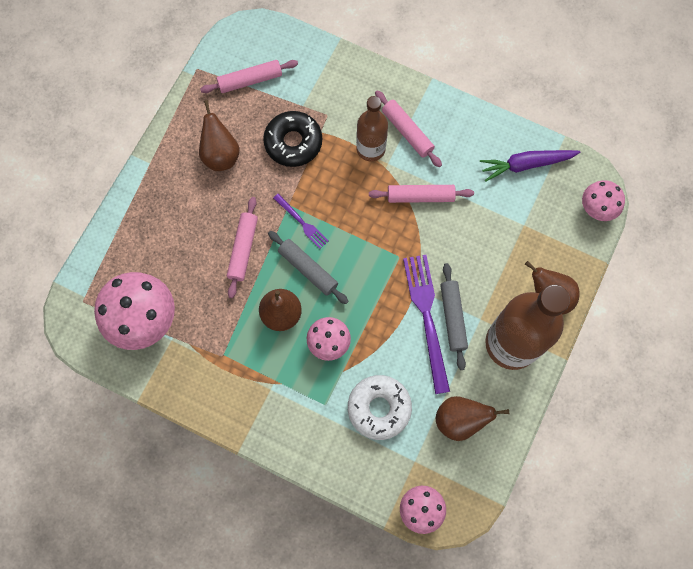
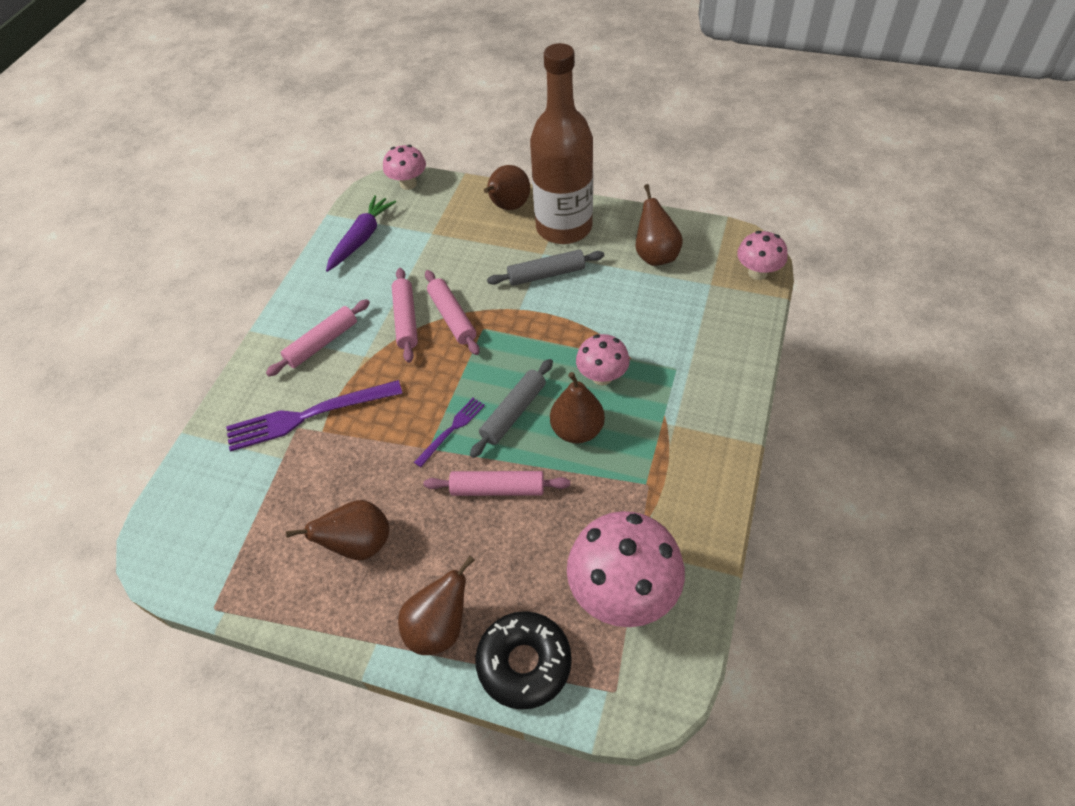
camera: 95 degrees left, 20 degrees down
(150, 201) = (439, 627): none -> brown pear
(250, 80) = (239, 530): pink rolling pin -> pink rolling pin (452, 317)
(293, 142) = (338, 459): black donut -> black donut (524, 663)
(371, 149) = (345, 375): brown bottle -> none
(379, 408) = (664, 320): white donut -> none
(427, 317) = (550, 295): purple fork -> purple fork (308, 415)
(526, 165) = (361, 238): purple carrot -> purple carrot turned 135 degrees counterclockwise

